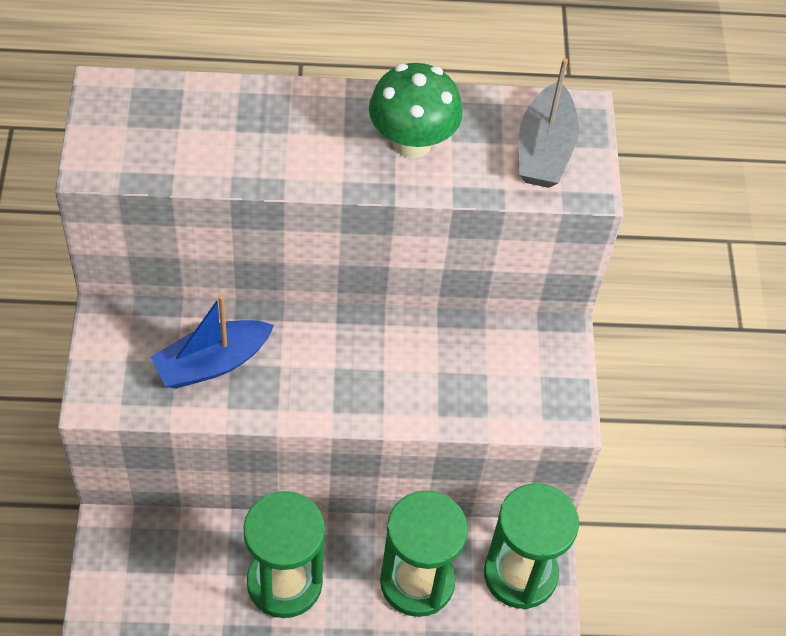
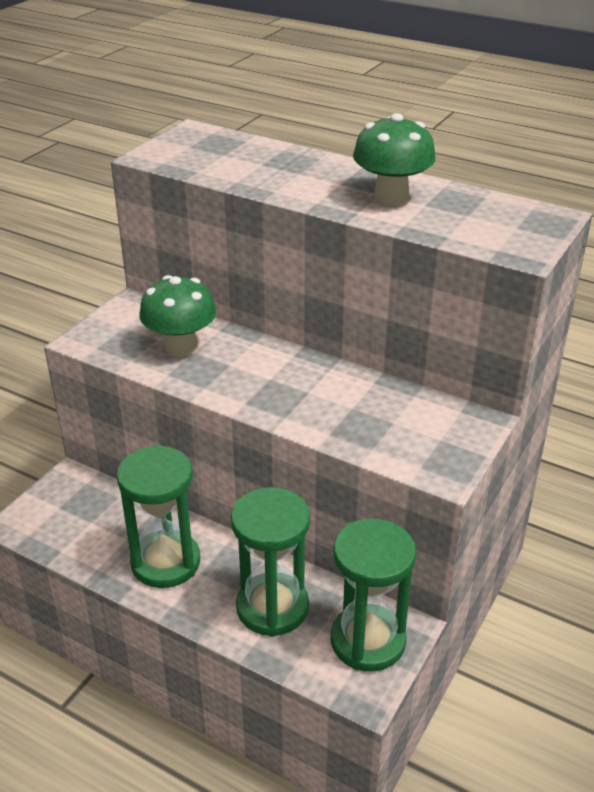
camera: 35 degrees right, 20 degrees down
(212, 363) = (181, 347): blue boat -> green mushroom
(544, 150) = (501, 226): grey boat -> none

